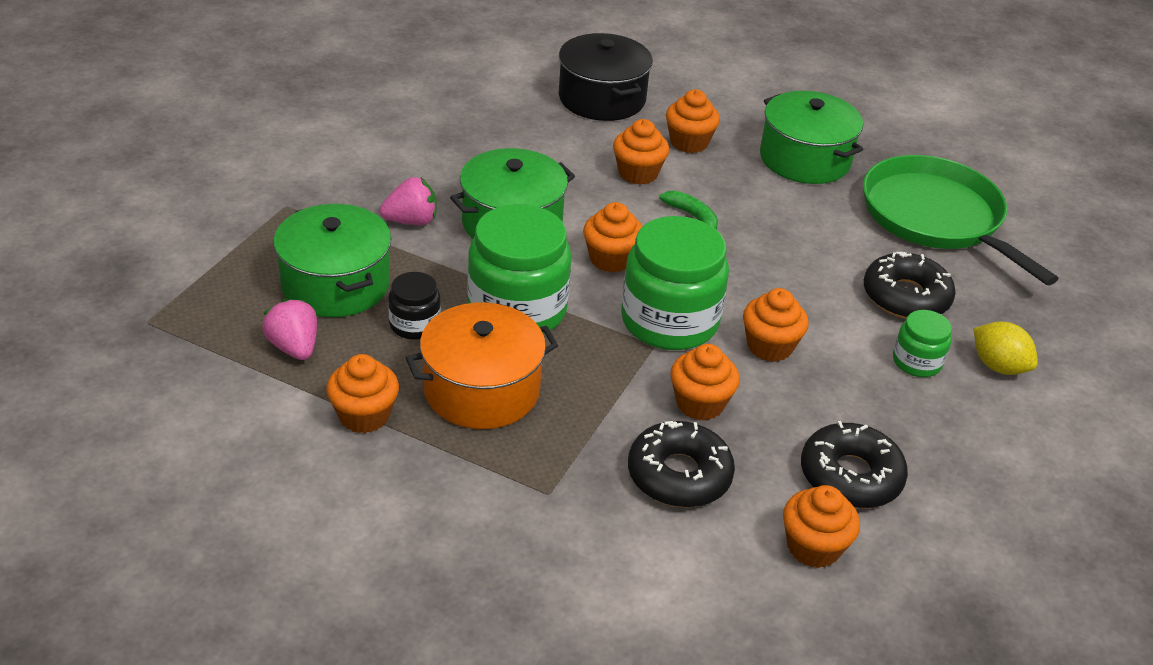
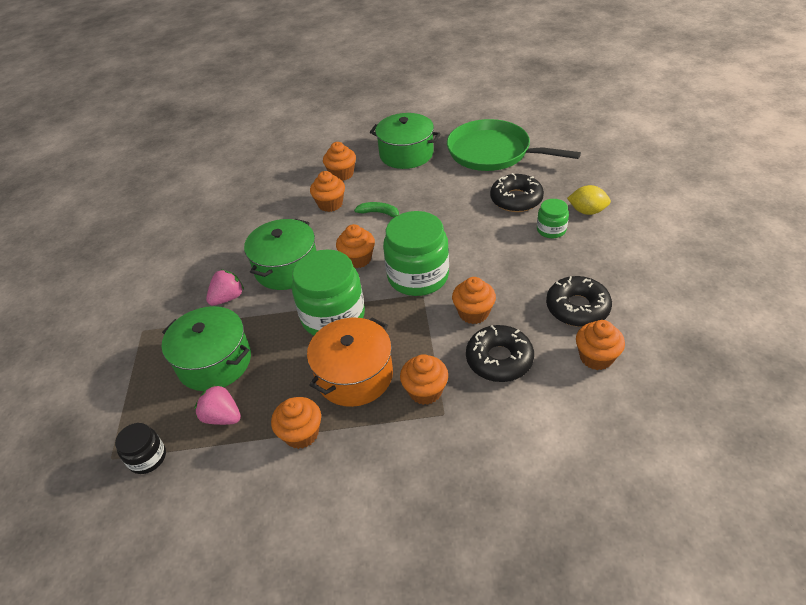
camera: 25 degrees left, 5 degrees up
(415, 324) = (283, 359): black jar -> black jar (147, 458)
(602, 98) = (275, 173): black pot -> none
(769, 346) = (478, 261): orange cupcake -> orange cupcake (425, 391)

